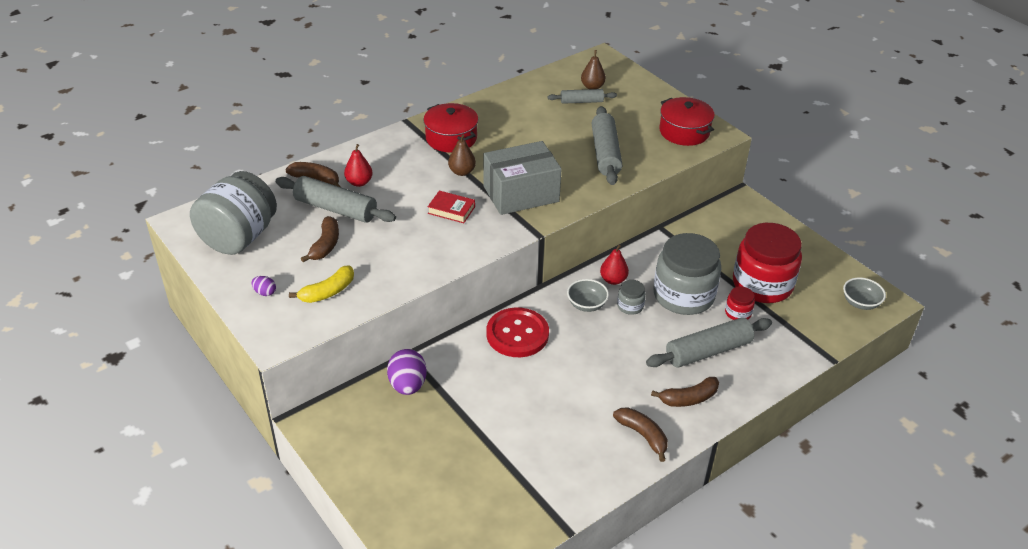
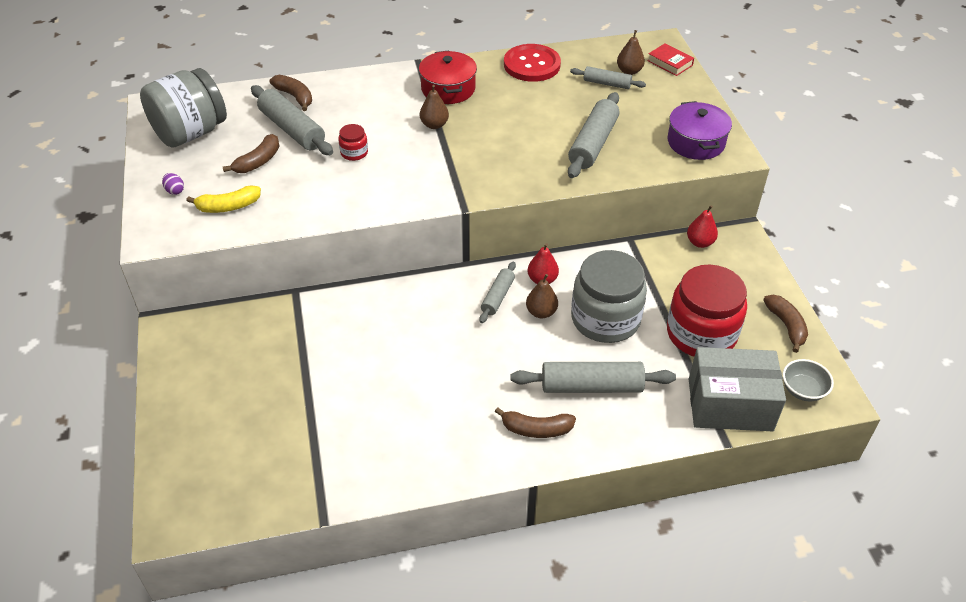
camera: 25 degrees right, 5 degrees up
(359, 182) = (331, 110): red pear -> red pear (700, 242)
(407, 385) = (274, 321): purple egg -> none
(451, 210) = (397, 160): red book -> red book (670, 63)
(517, 334) = (409, 305): red button -> red button (532, 65)
(521, 194) = (476, 162): grey box -> grey box (730, 405)
(586, 305) = (497, 297): grey bowl -> grey rolling pin
(630, 306) = (541, 312): grey jar -> brown pear
(643, 435) = (462, 451): brown banana -> brown banana (786, 326)
(684, 132) = (696, 142): red pot -> purple pot
(738, 313) = (652, 356): red jar -> red jar (354, 153)

